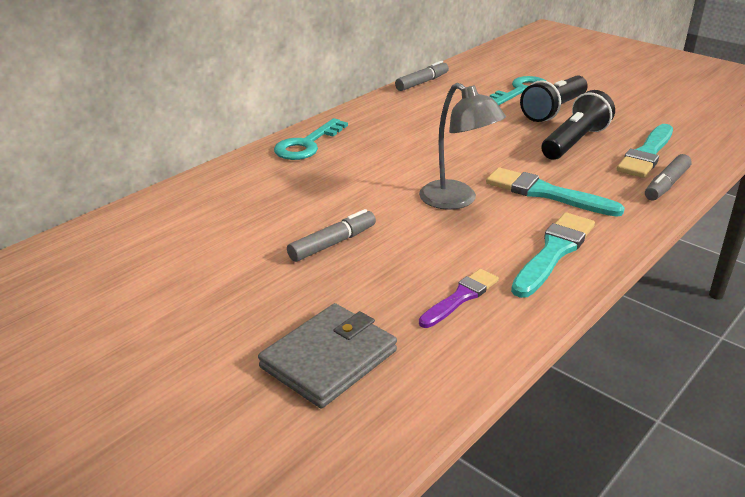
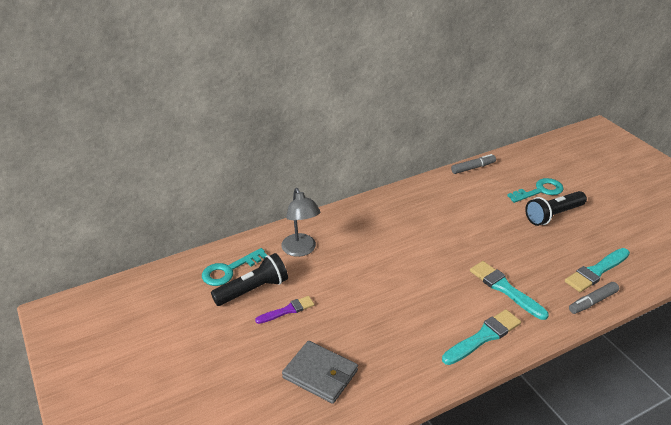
camera: 20 degrees right, 5 degrees up
(307, 144) = (371, 210): turquoise key -> turquoise key (229, 270)
(329, 359) = (320, 374): grey wallet -> grey wallet turned 60 degrees clockwise
(332, 243) = (354, 295): grey marker -> none
(456, 200) = (444, 280): grey lamp -> grey lamp (301, 250)
(460, 297) = (410, 354): purple brush -> purple brush (287, 310)
(574, 142) = (551, 248): black flashlight -> black flashlight (253, 289)

